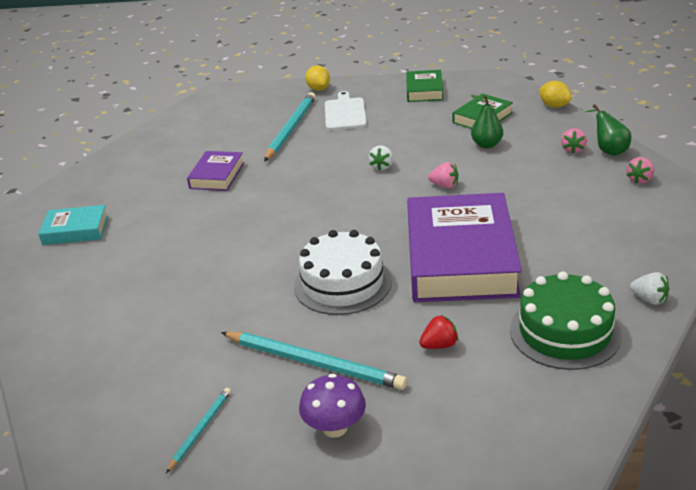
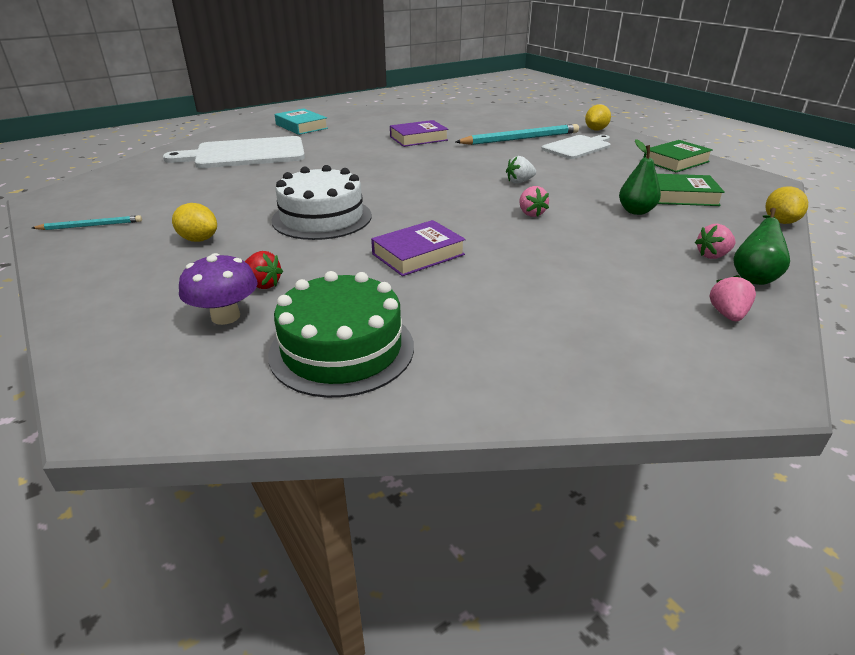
camera: 50 degrees right, 0 degrees up
(114, 288) = (245, 154): none -> white cutting board
(314, 363) = (198, 239): turquoise pencil -> yellow lemon
(335, 428) = (111, 273): purple mushroom -> purple mushroom (225, 316)
(460, 258) = (418, 254): purple book -> purple book, size x0.48
(640, 180) = (727, 314): pink strawberry -> pink strawberry turned 105 degrees clockwise
(649, 299) = (467, 394): white strawberry -> none

